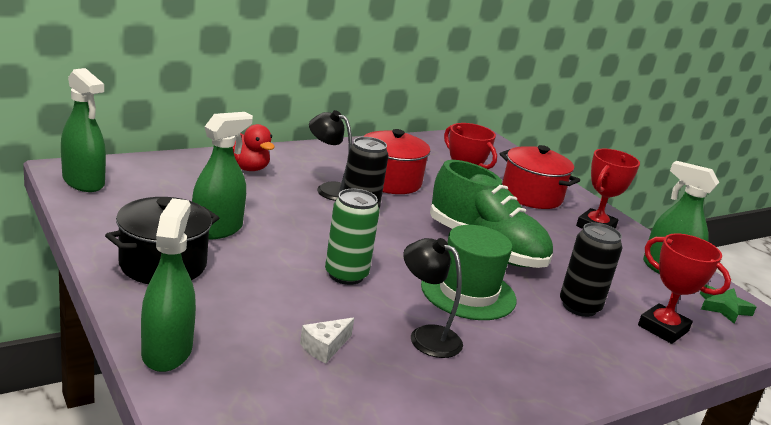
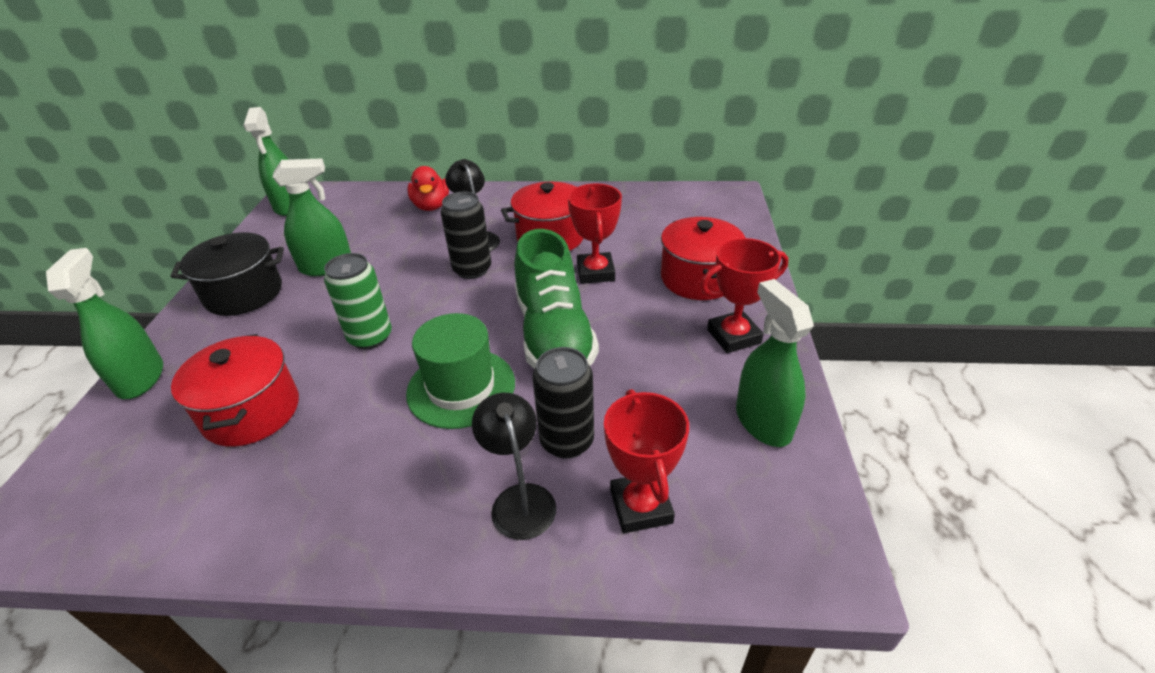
camera: 40 degrees right, 15 degrees up
(167, 351) = (140, 378): green spray bottle -> green spray bottle turned 45 degrees counterclockwise
(325, 347) = (251, 412): white cheese -> red pot
(426, 336) = (352, 428): black lamp -> black lamp (520, 499)
(723, 307) = (780, 504): green star -> none

